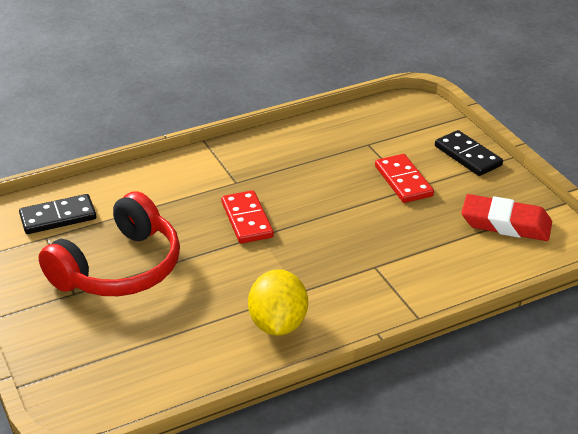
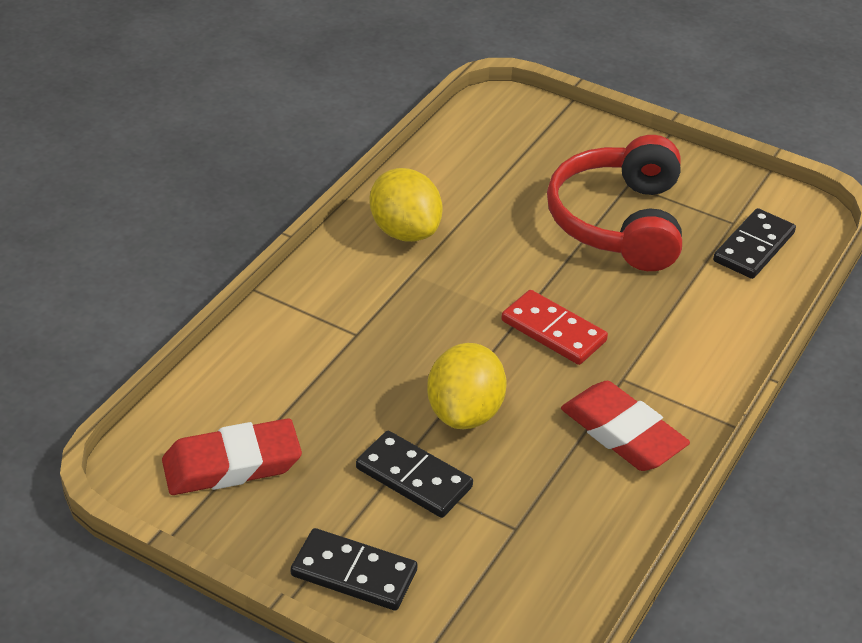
camera: 145 degrees right, 5 degrees up
(268, 159) = (622, 433): none -> red eraser
(346, 199) = (465, 412): none -> yellow lemon
(403, 181) = (413, 478): red domino -> black domino

